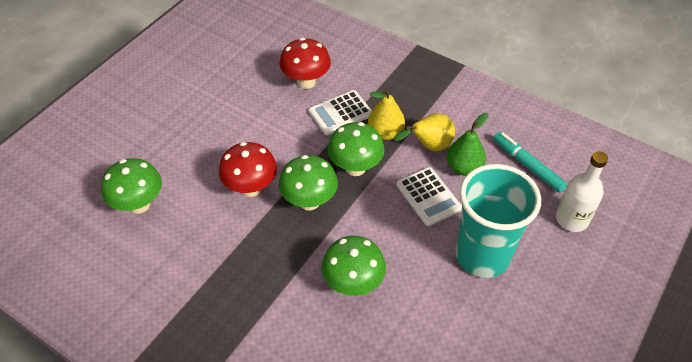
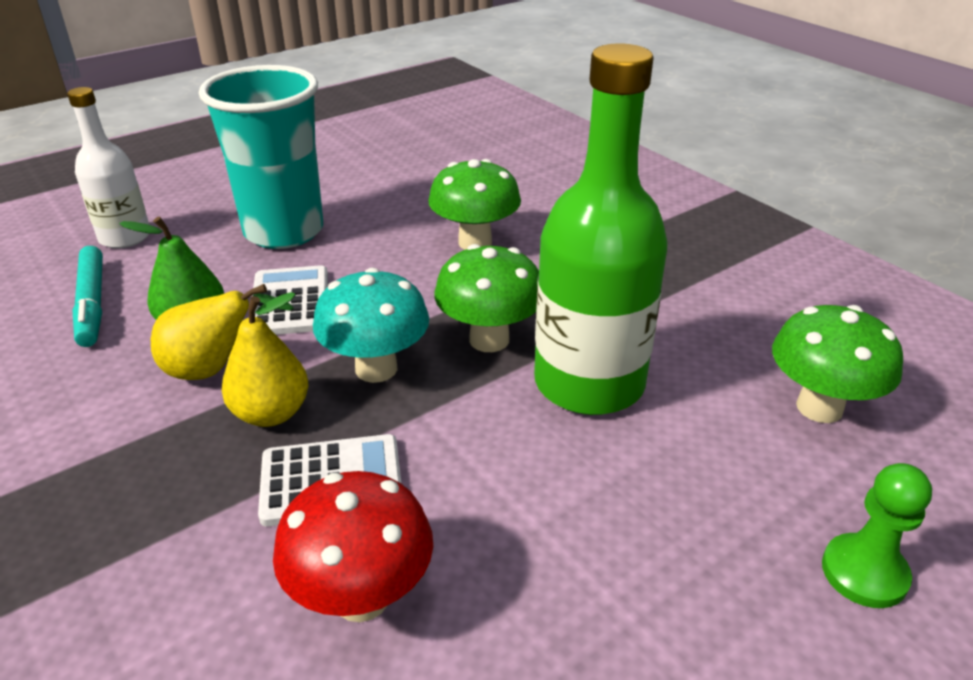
camera: 160 degrees left, 15 degrees down
(136, 132) = (864, 573): none -> green pawn
(251, 188) = (589, 383): red mushroom -> green bottle
(355, 167) = (376, 368): green mushroom -> turquoise mushroom

